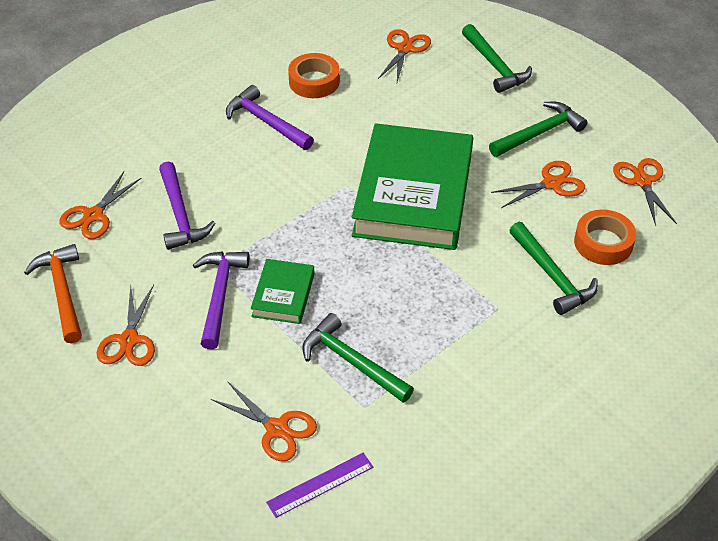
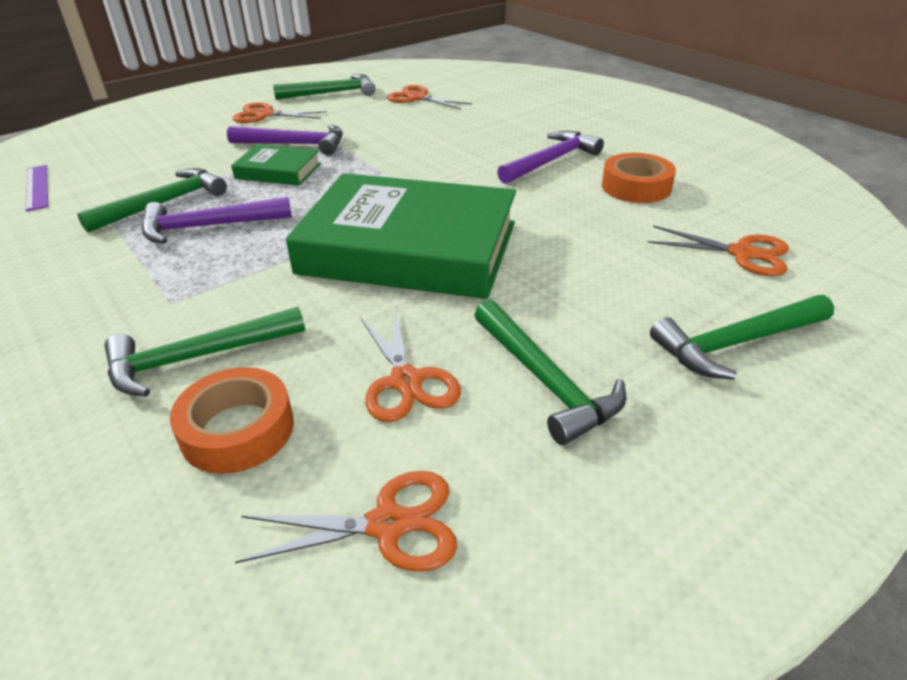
camera: 95 degrees right, 10 degrees down
(62, 292) = (332, 93): orange hammer -> green hammer
(180, 215) = (409, 127): purple hammer -> purple hammer (208, 226)
(277, 429) = (118, 169): orange scissors -> none

